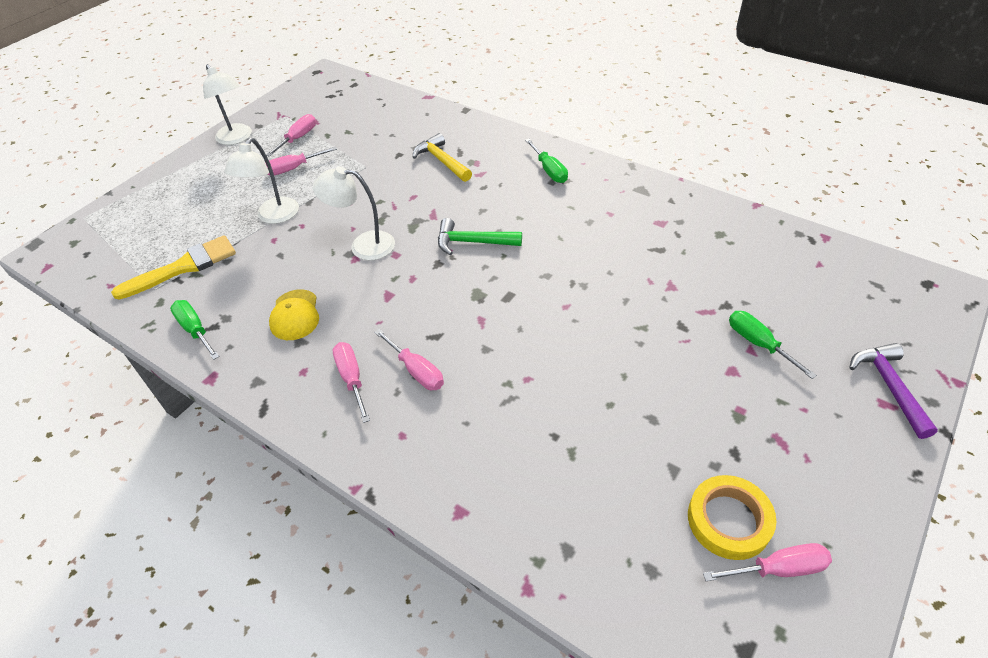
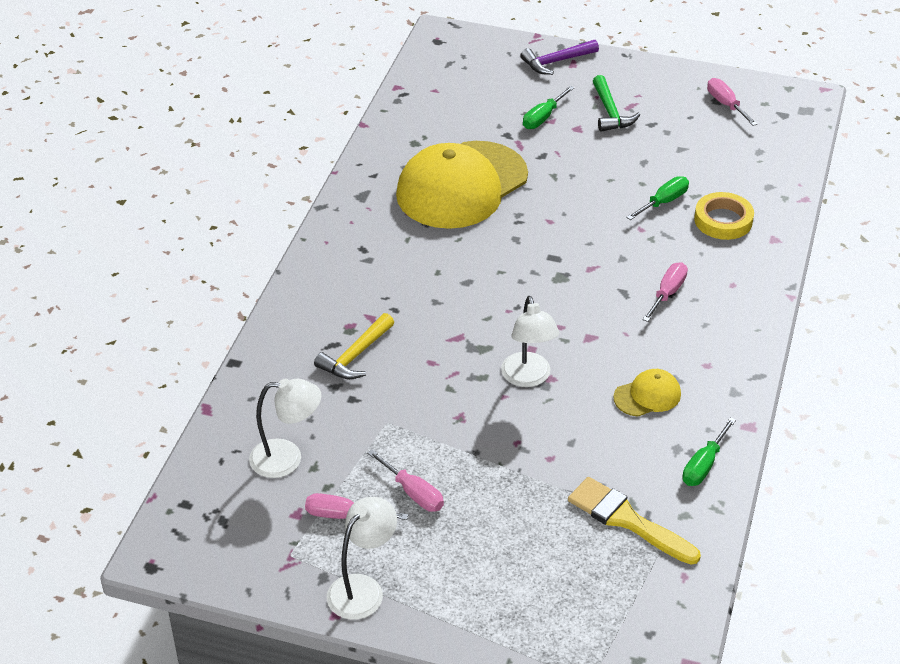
camera: 110 degrees left, 5 degrees down
(273, 217) = (512, 474): white lamp -> white lamp (287, 458)
(352, 379) = (697, 330): pink screwdriver -> none
(472, 242) = (490, 297): green hammer -> green hammer (610, 112)
(549, 170) = (348, 264): green screwdriver -> green screwdriver (663, 202)
(641, 253) = (461, 185): none -> yellow cap
(729, 520) = (705, 124): yellow tape -> yellow tape (723, 220)

